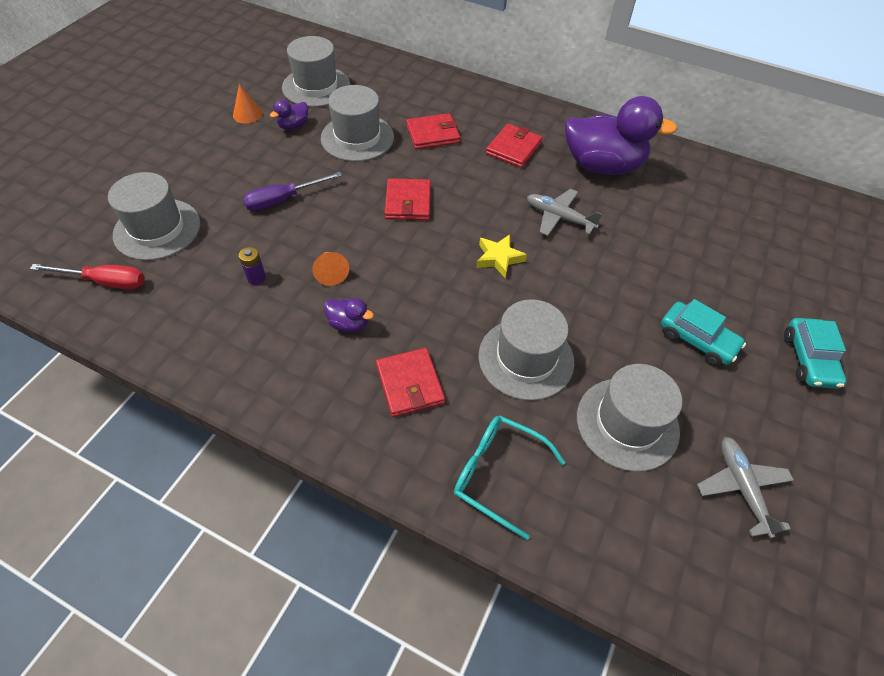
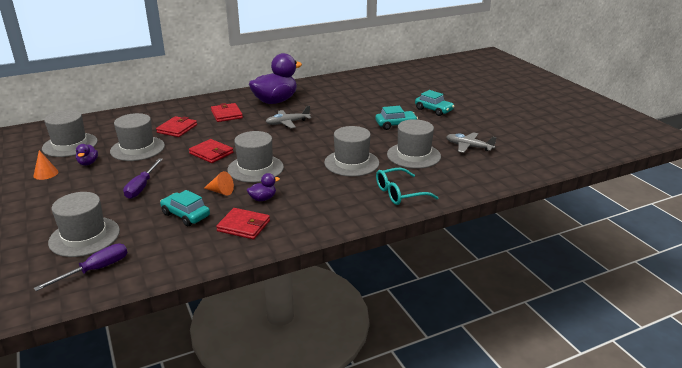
camera: 50 degrees left, 25 degrees down
(105, 282) = (95, 270): red screwdriver -> purple screwdriver
(256, 278) = (185, 215): purple battery -> turquoise car
(409, 384) = (324, 196): red wallet -> red wallet (243, 226)
(412, 267) = (255, 168): none -> grey hat
(499, 258) = (287, 146): yellow star -> none

